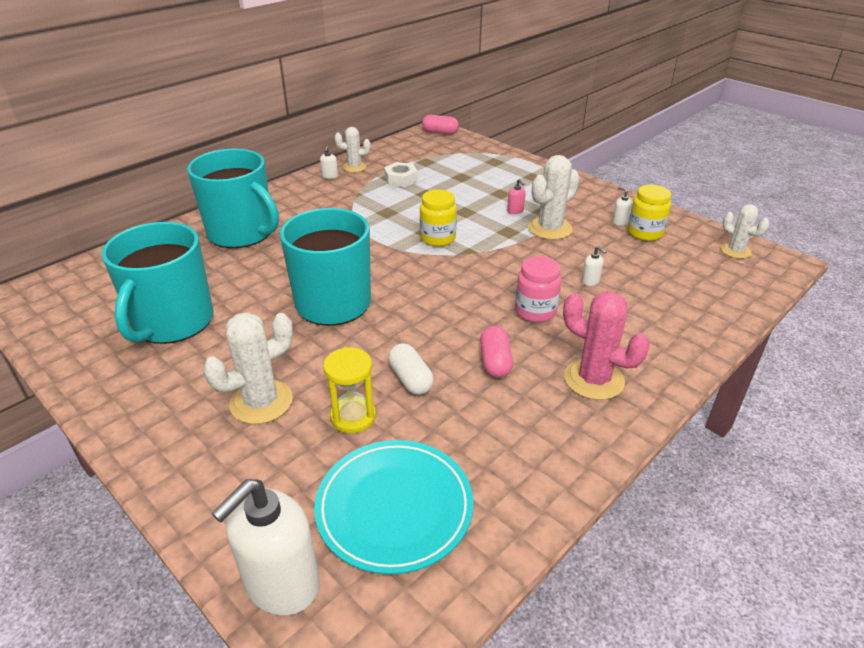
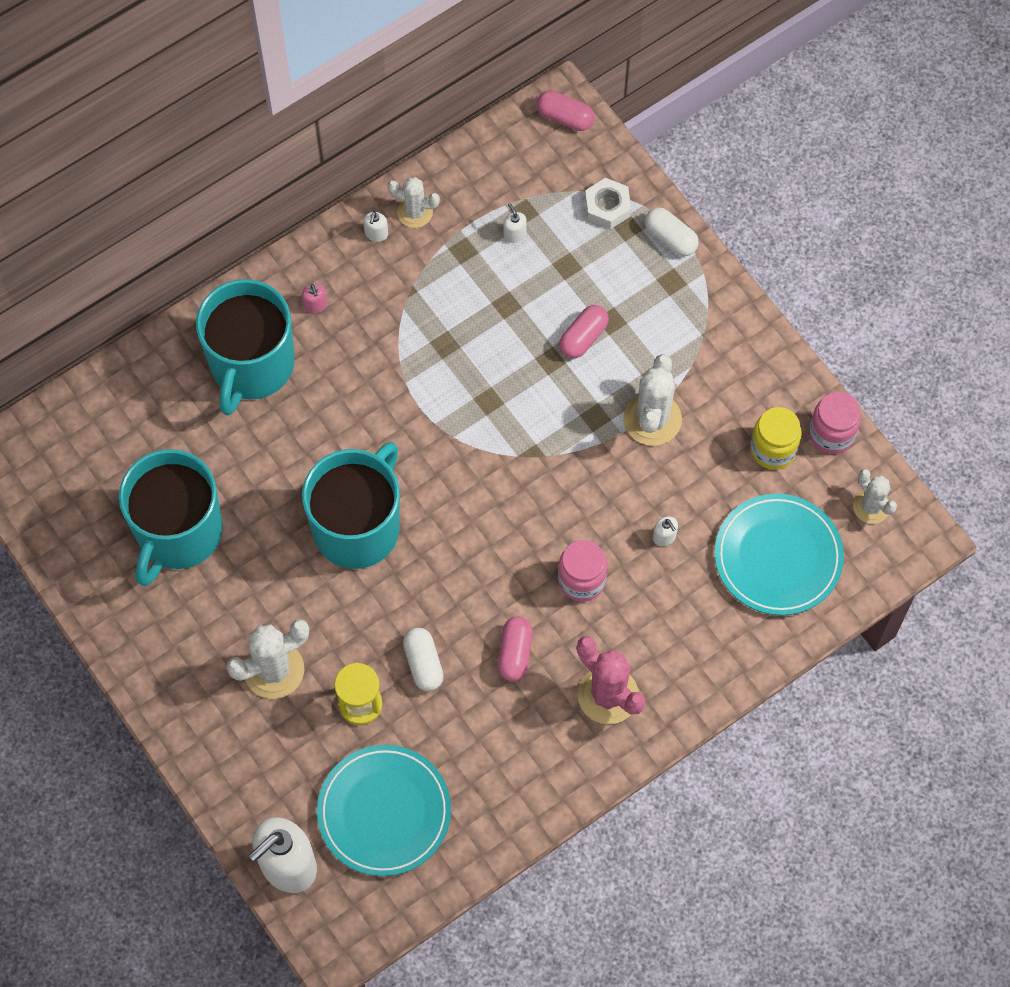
camera: 10 degrees right, 30 degrees up
(242, 233) = (251, 365): turquoise mug -> turquoise mug turned 60 degrees clockwise
(401, 179) = (477, 259): white nut -> white nut (607, 207)
(438, 238) = (501, 418): yellow jar -> none
(484, 201) = (583, 337): none -> pink capsule
(515, 211) = (619, 369): pink soap dispenser -> pink soap dispenser (315, 305)
(524, 163) = (670, 238): none -> white capsule
(550, 229) = (652, 419): white cactus -> white cactus turned 45 degrees counterclockwise
(619, 222) = (751, 418): white soap dispenser -> white soap dispenser (514, 234)
(681, 223) = (831, 434): none -> pink jar
(686, 282) = (778, 557): none -> turquoise plate

